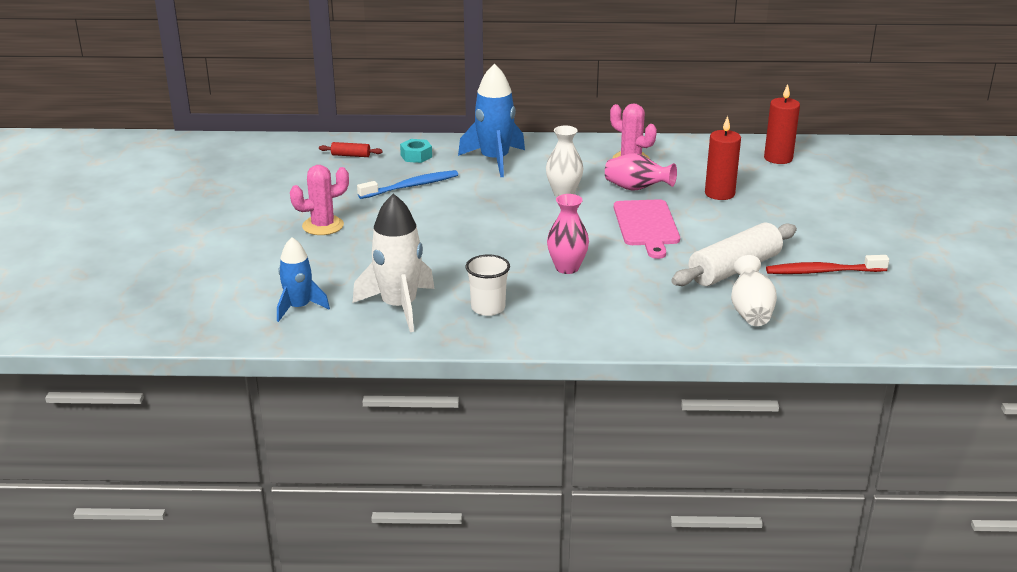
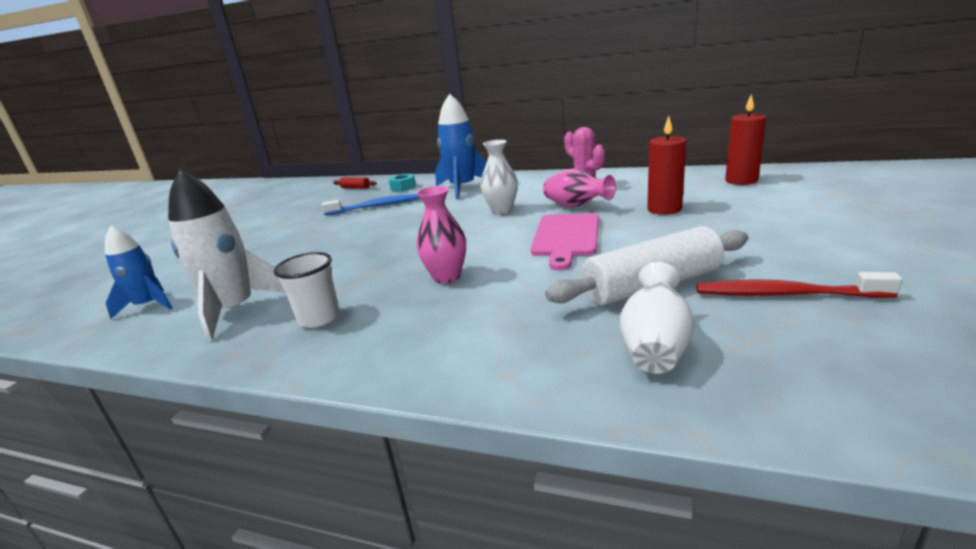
camera: 20 degrees right, 5 degrees down
(323, 226) = (270, 234): pink cactus -> none

